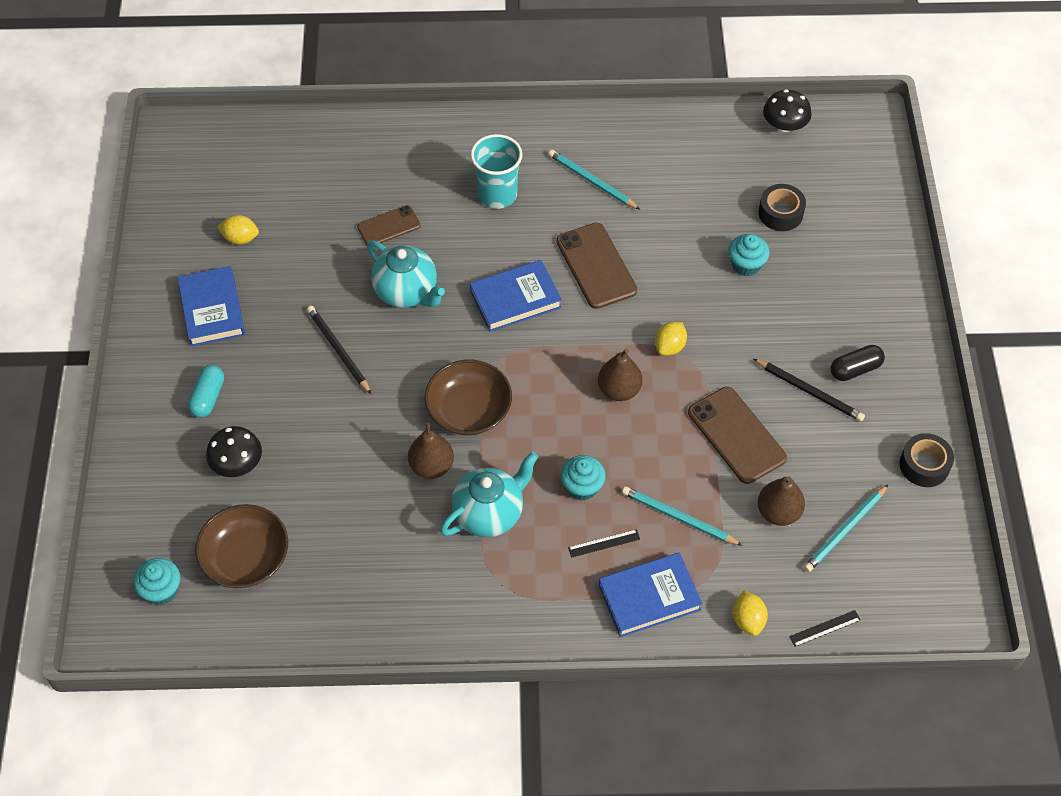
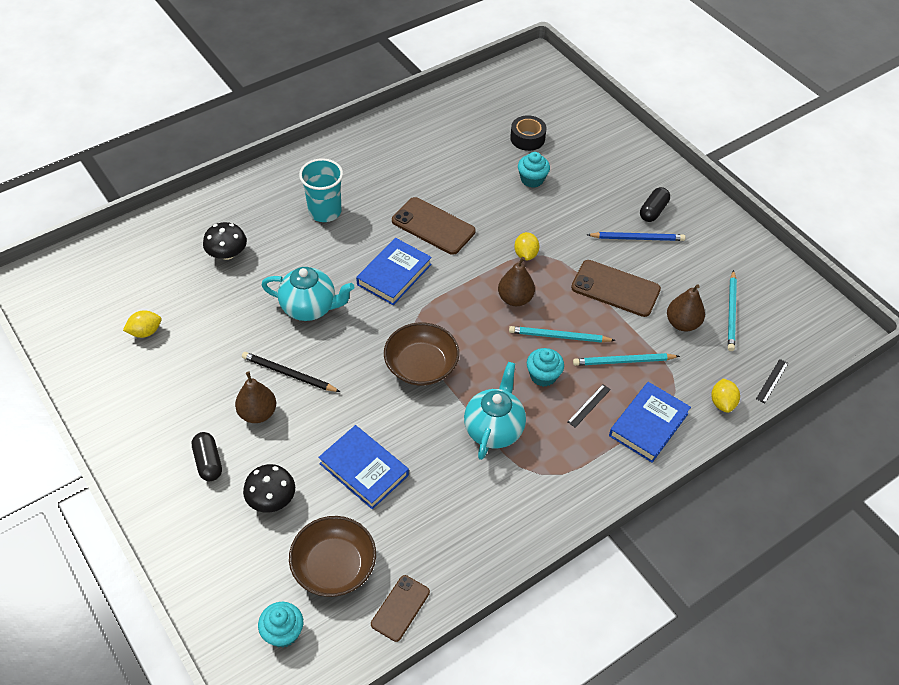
camera: 35 degrees left, 5 degrees down
(208, 397) = (208, 462): turquoise capsule -> black capsule
(212, 310) = (161, 395): blue book -> blue book (364, 469)
(389, 226) = (259, 269): brown phone -> brown phone (400, 608)
(431, 466) = (425, 419): brown pear -> brown pear (258, 413)
(592, 181) = (385, 173): turquoise pencil -> turquoise pencil (559, 336)
(748, 620) = (722, 403): yellow lemon -> yellow lemon turned 45 degrees clockwise
(784, 125) = (485, 85): black mushroom -> black mushroom (227, 253)
(809, 391) = (637, 238): black pencil -> blue pencil
(924, 465) = (742, 248): black tape -> none

